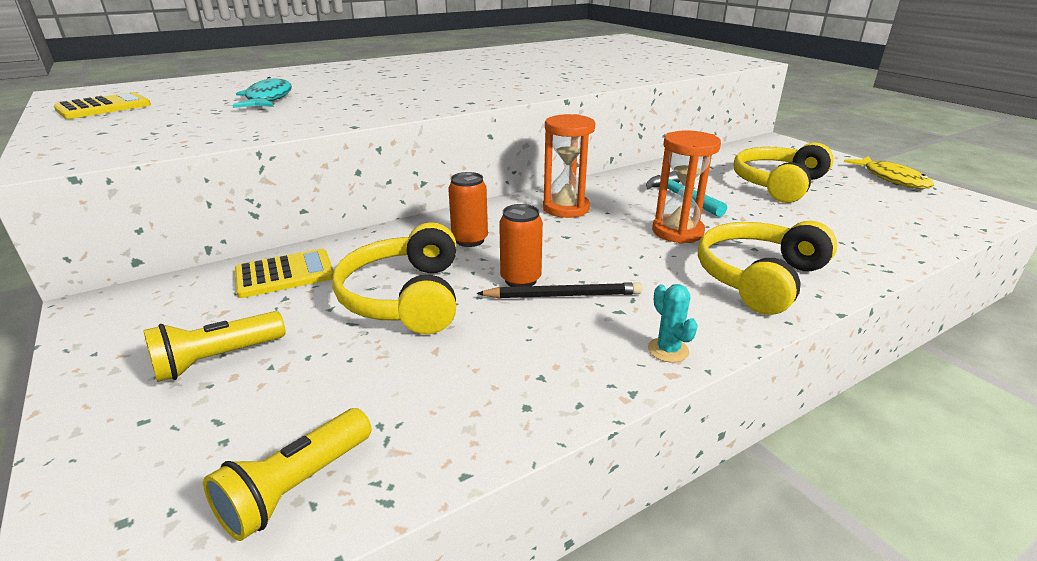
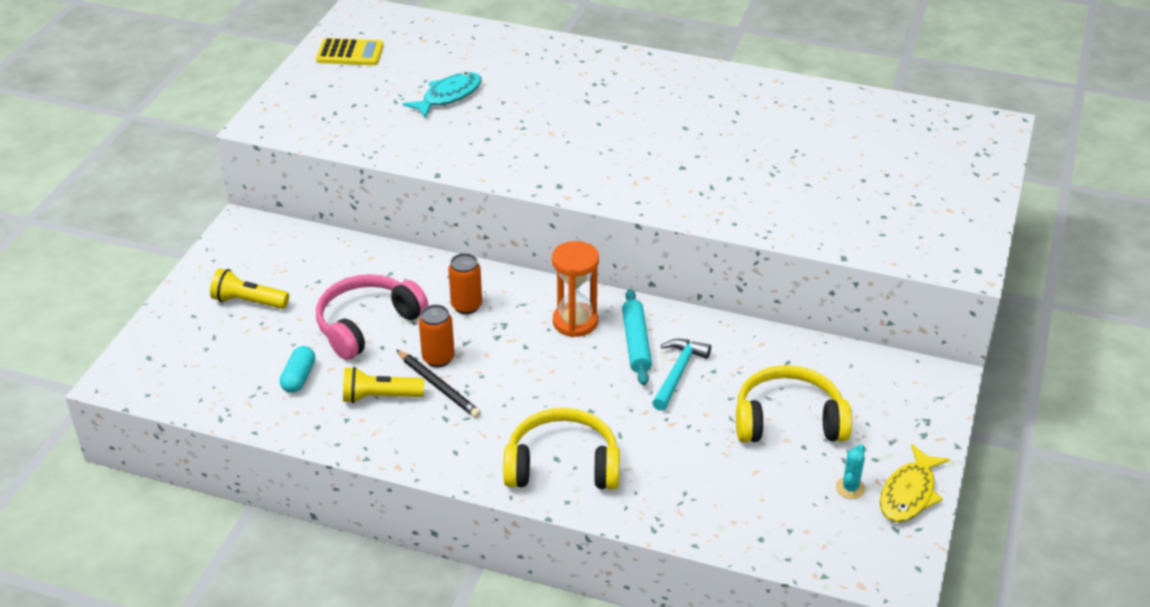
camera: 50 degrees right, 10 degrees up
(285, 274) = (339, 262): yellow calculator -> none
(296, 487) = (204, 388): yellow flashlight -> yellow flashlight (380, 397)
(405, 297) = (367, 324): yellow headphones -> pink headphones
(415, 381) = (299, 377): none -> turquoise capsule
(625, 198) = (636, 343): none -> turquoise rolling pin
(668, 350) = (421, 456): turquoise cactus -> turquoise cactus (850, 488)
(677, 232) = (599, 398): orange hourglass -> none

